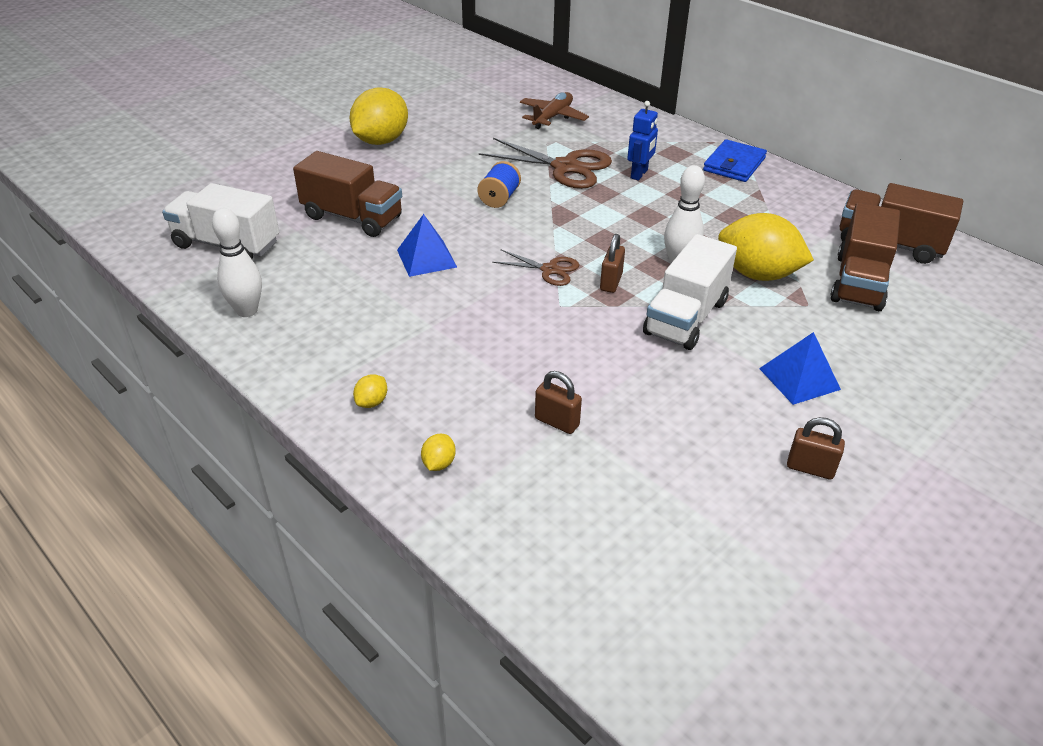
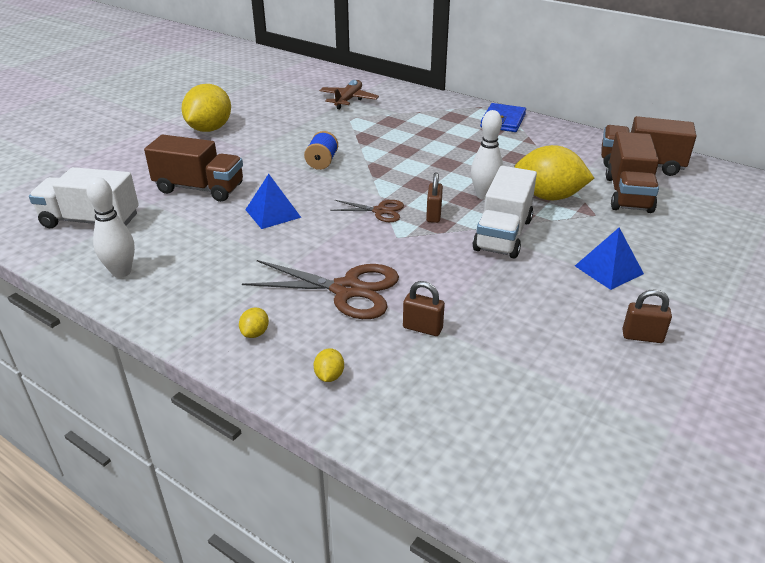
camera: 10 degrees left, 5 degrees down
(565, 167) = (370, 134): brown scissors -> brown scissors (347, 290)
(639, 174) = (431, 134): blue robot -> none

